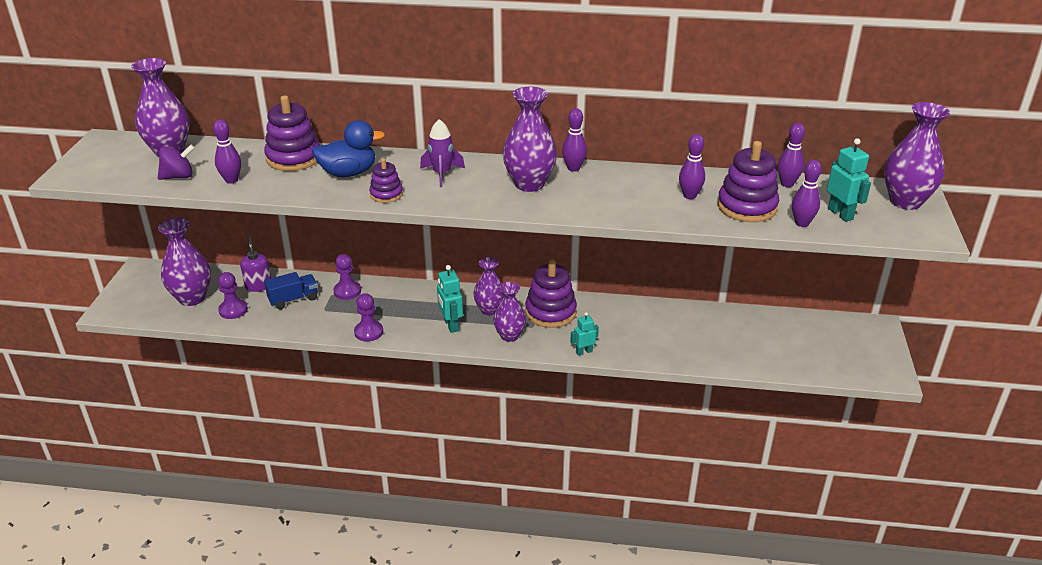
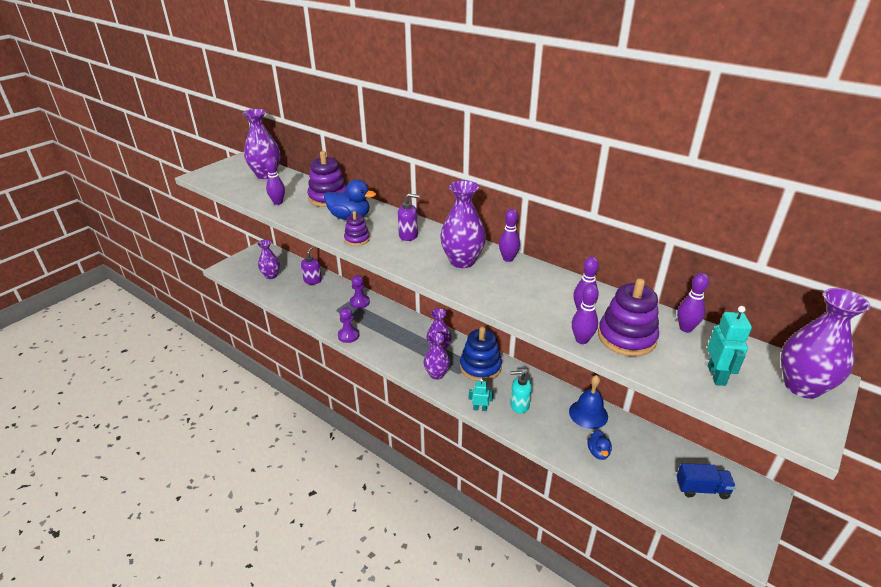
camera: 30 degrees right, 0 degrees up
(178, 177) = (253, 192): purple spinning top -> none
(192, 298) = (271, 275): purple vase -> purple vase, size x0.66
(233, 310) = (285, 291): purple pawn -> none
(293, 299) = (324, 296): blue truck -> blue truck (702, 489)
(442, 174) = (408, 235): purple rocket -> purple soap dispenser
(451, 325) = (403, 350): turquoise robot -> none
(550, 312) = (480, 367): purple stacking toy -> blue stacking toy
(620, 334) = (519, 405): none -> turquoise soap dispenser
(691, 317) = (588, 414): none -> blue bell
(725, 347) = (598, 452): none -> blue duck
(802, 223) = (667, 371): purple bowling pin -> purple bowling pin (581, 340)

